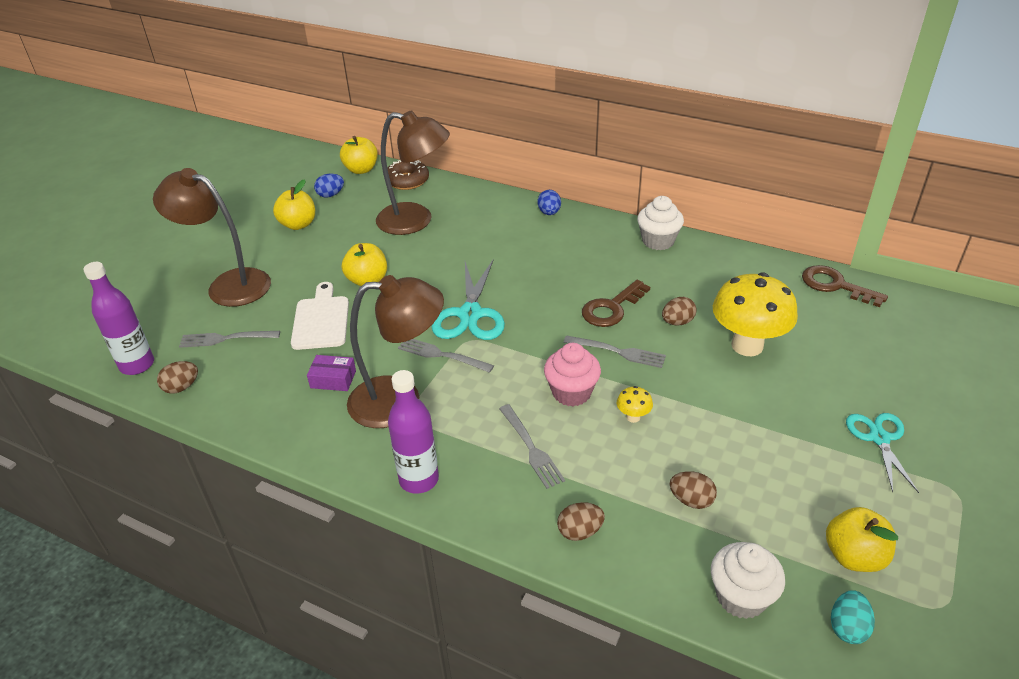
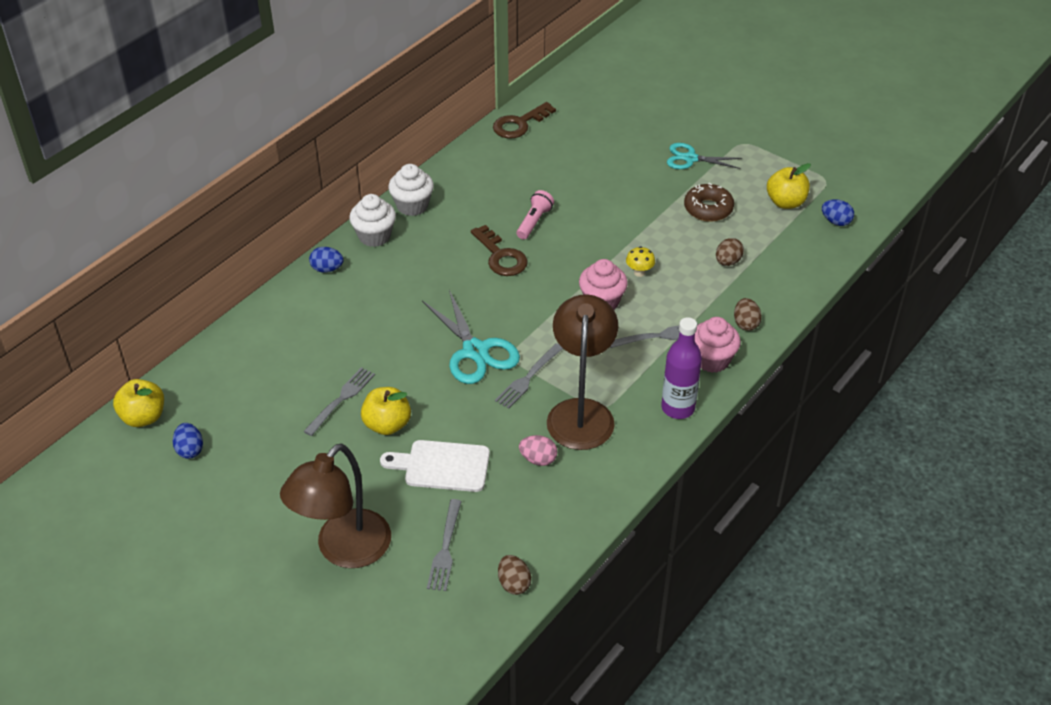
camera: 80 degrees left, 5 degrees up
(137, 365) = (464, 628): purple bottle -> none
(298, 224) = (244, 483): yellow apple -> none
(333, 379) = (538, 459): purple box -> pink egg
(407, 181) = (196, 375): brown donut -> brown donut (708, 209)
(416, 221) = (290, 375): brown lamp -> none
(470, 314) = (475, 351): turquoise scissors -> turquoise scissors turned 45 degrees clockwise
(504, 503) = (712, 360): none -> pink cupcake
(618, 352) = (560, 265): grey fork -> grey fork (341, 399)
(677, 322) = (534, 222): brown egg -> pink flashlight
(741, 597) = (809, 259): white cupcake -> white cupcake (374, 236)
(747, 345) = (576, 191): yellow mushroom -> none
(847, 627) = (836, 221): turquoise egg -> blue egg

